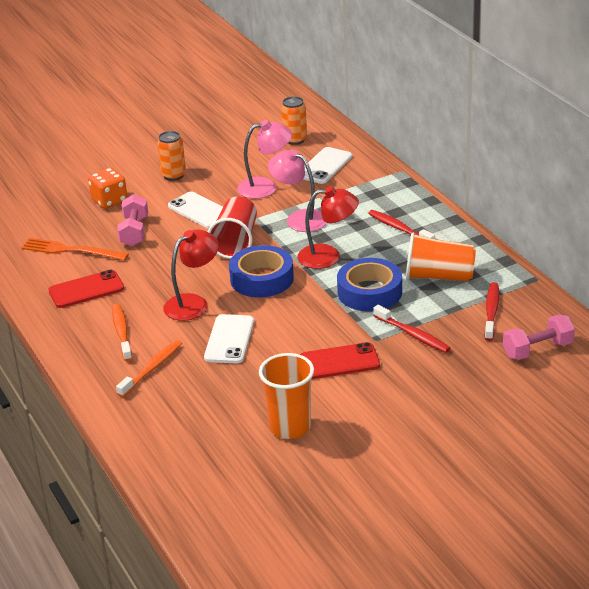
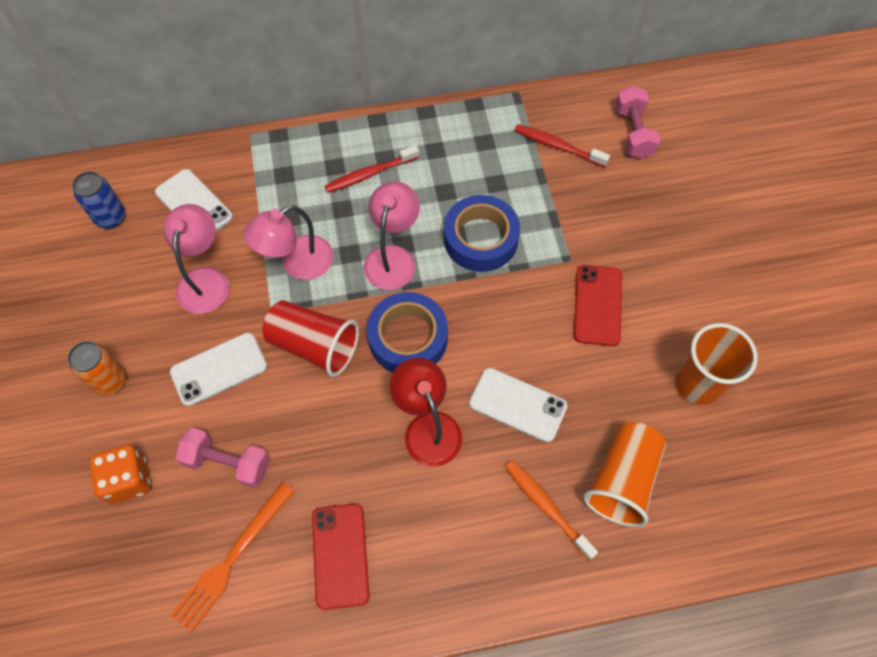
camera: 75 degrees left, 30 degrees up
(122, 333) = (457, 528): orange toothbrush -> none
(295, 140) = (110, 217): orange can -> blue can
(328, 256) = (393, 257): red lamp -> pink lamp
(412, 334) = (572, 224): red toothbrush -> none
(439, 276) = (478, 168): orange cup -> orange cup (622, 480)

